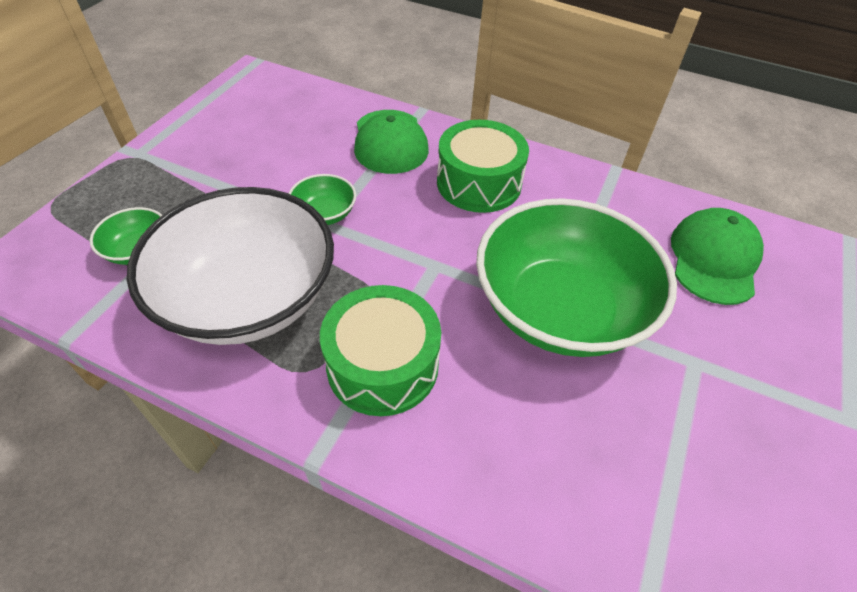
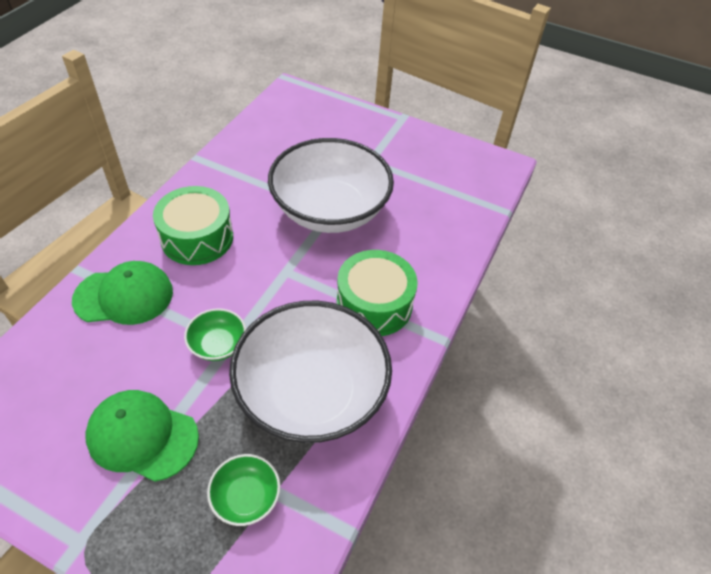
camera: 90 degrees left, 0 degrees up
(560, 309) = (330, 210): green bowl -> white bowl
(714, 259) = (293, 133): green cap -> green cap (142, 436)

